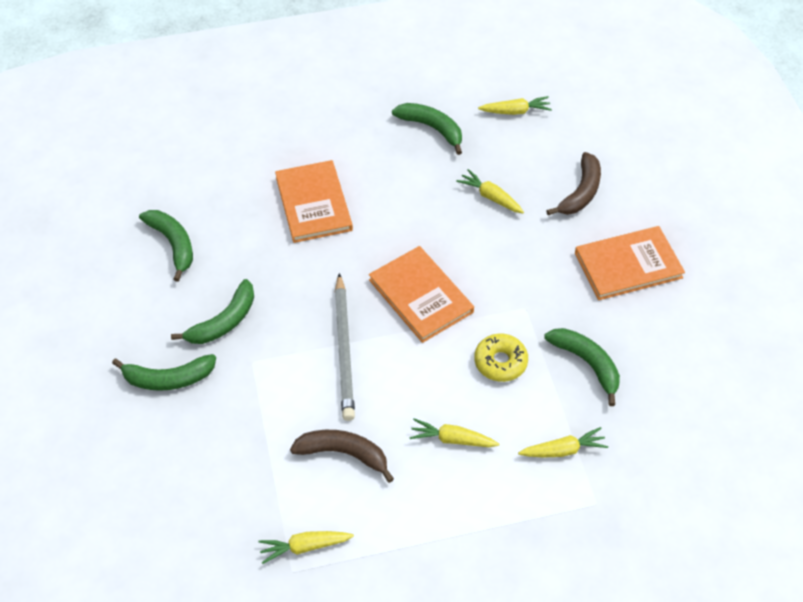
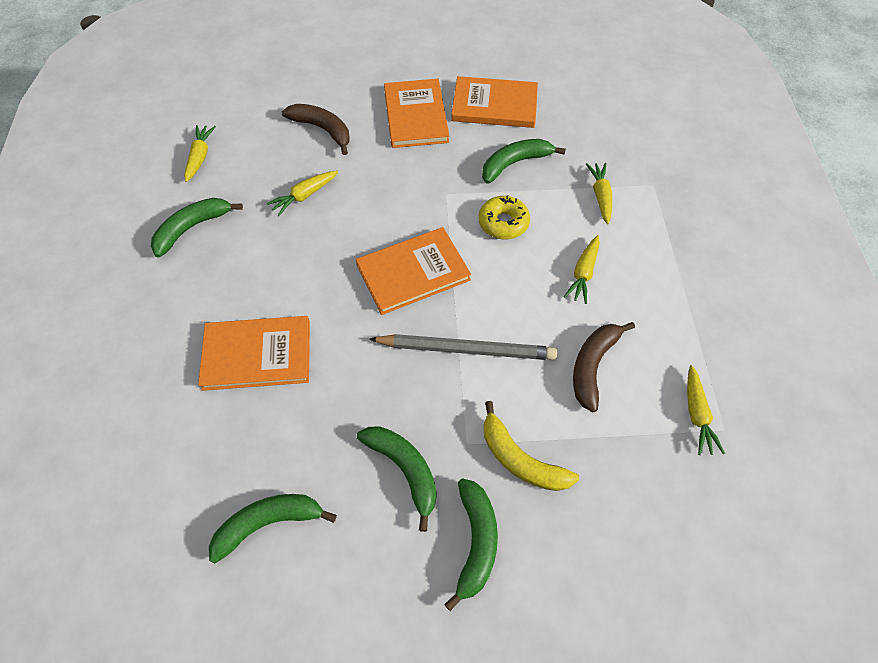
camera: 80 degrees left, 5 degrees up
(242, 403) = (520, 460): none -> yellow banana
(671, 335) = (494, 105): none -> orange book

